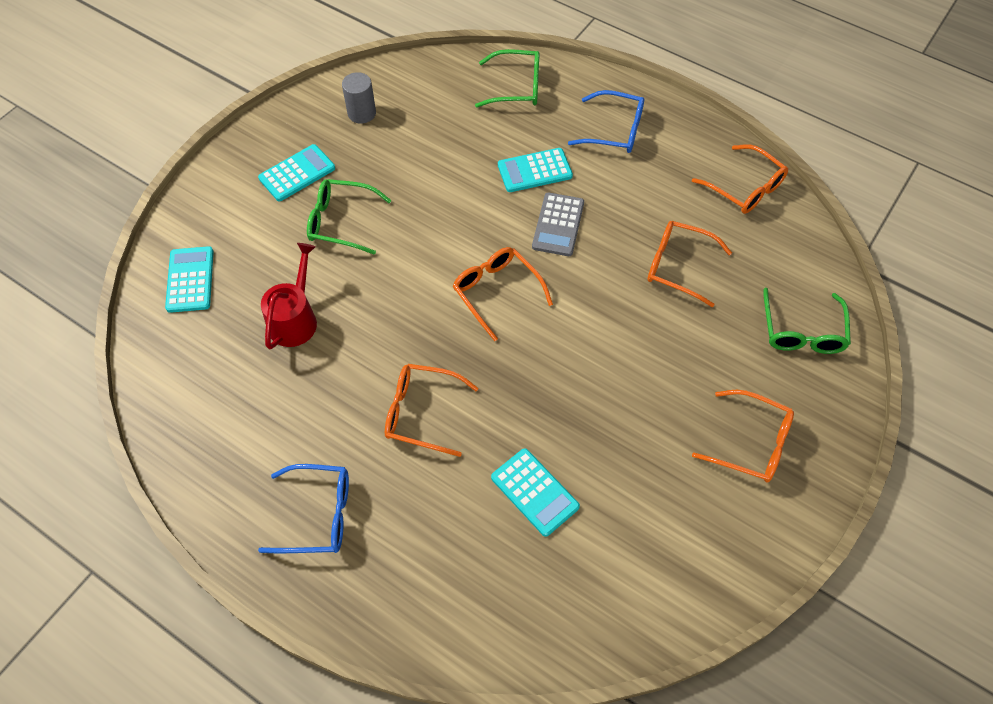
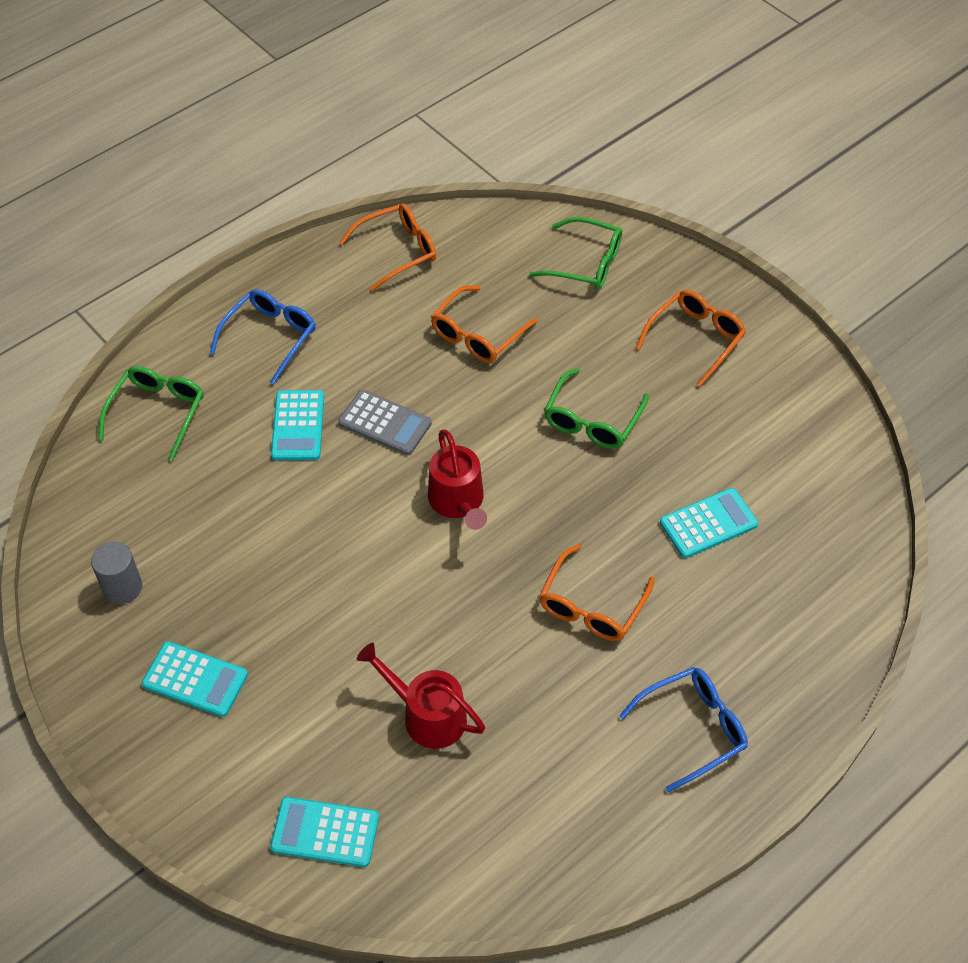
camera: 75 degrees left, 5 degrees down
(297, 173) = (195, 680): turquoise calculator -> turquoise calculator turned 135 degrees clockwise
(317, 515) = (692, 729): blue glasses -> blue glasses turned 45 degrees clockwise
(342, 222) = (296, 640): green glasses -> green glasses (592, 419)
(497, 293) = (458, 501): orange glasses -> red watering can

